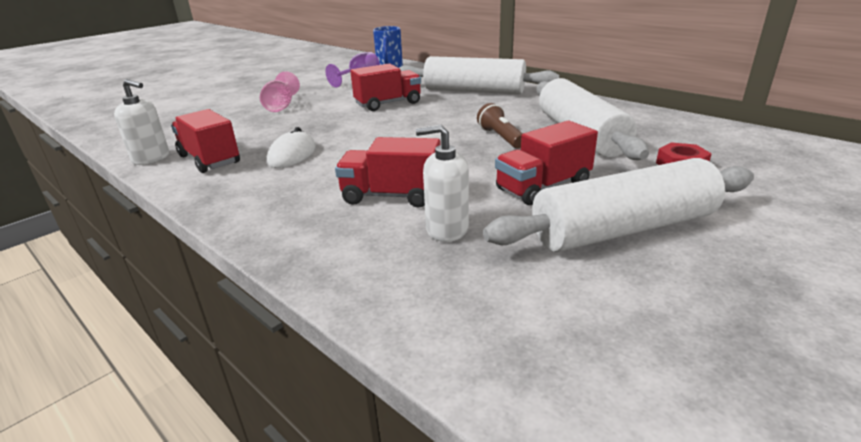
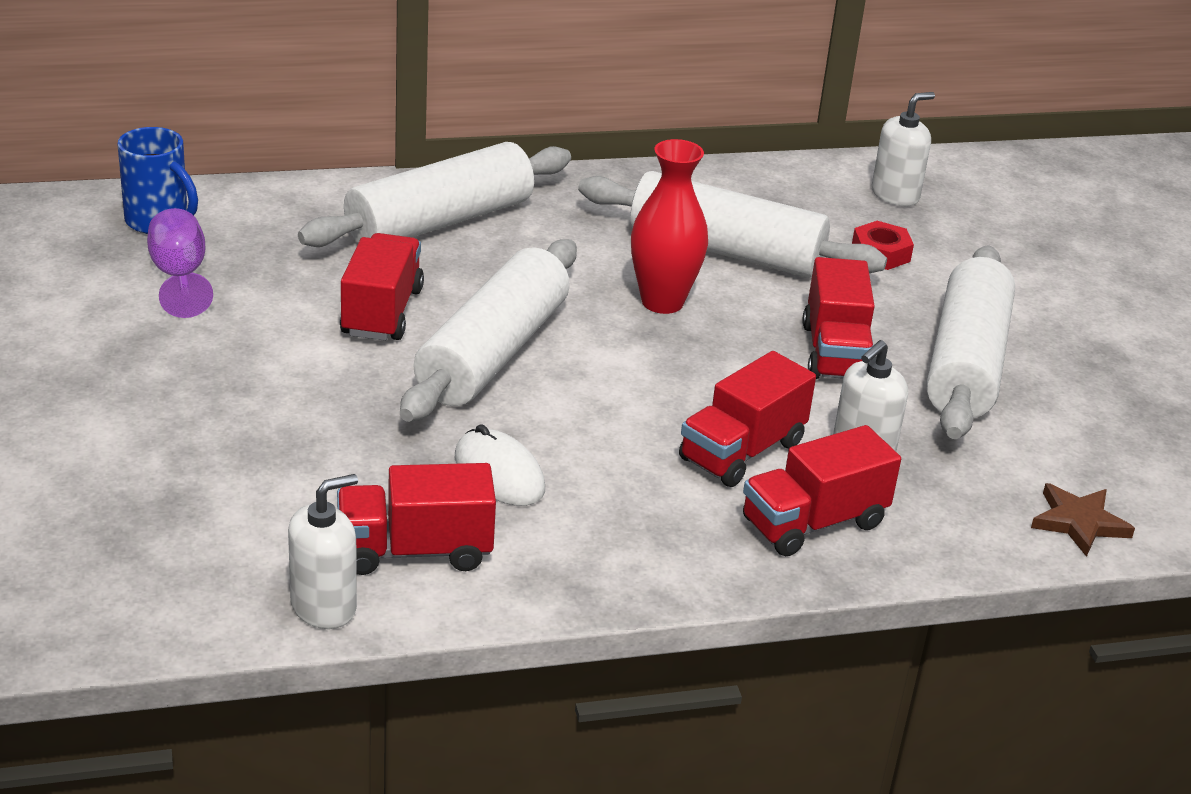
camera: 60 degrees left, 5 degrees up
(281, 106) = (221, 407): pink goblet -> none
(342, 239) = (813, 523): none -> red truck
(390, 125) = (492, 353): none -> white rolling pin
(494, 355) = (1078, 522): none -> brown star
(500, 138) = (662, 302): brown flashlight -> red vase
(755, 149) = (895, 195): none -> white soap dispenser

